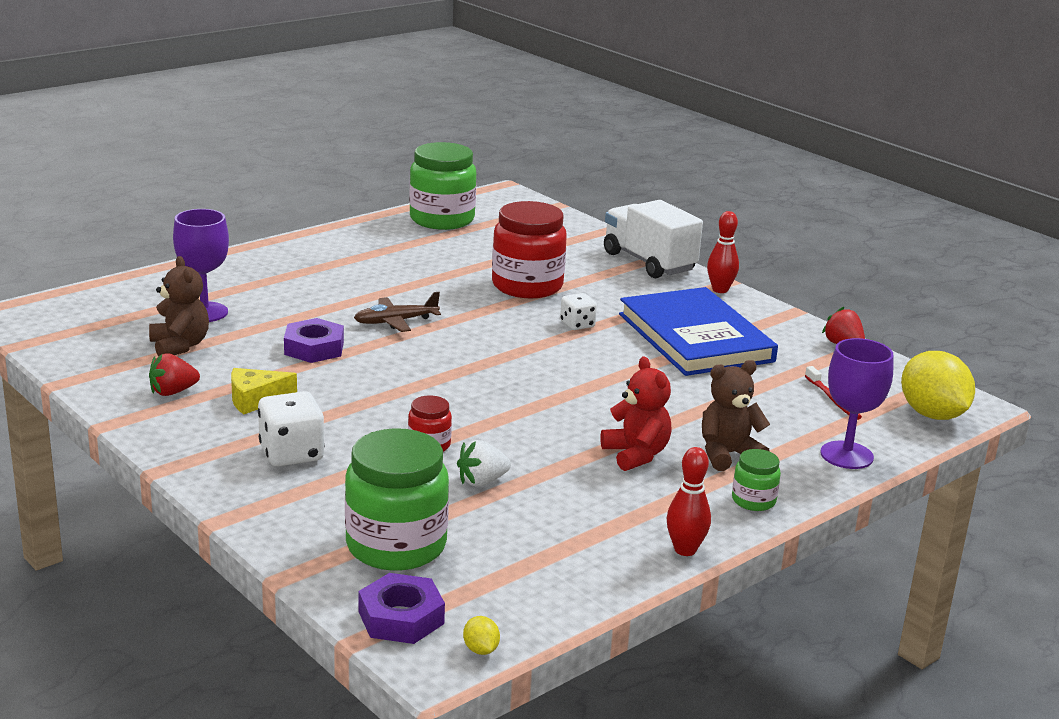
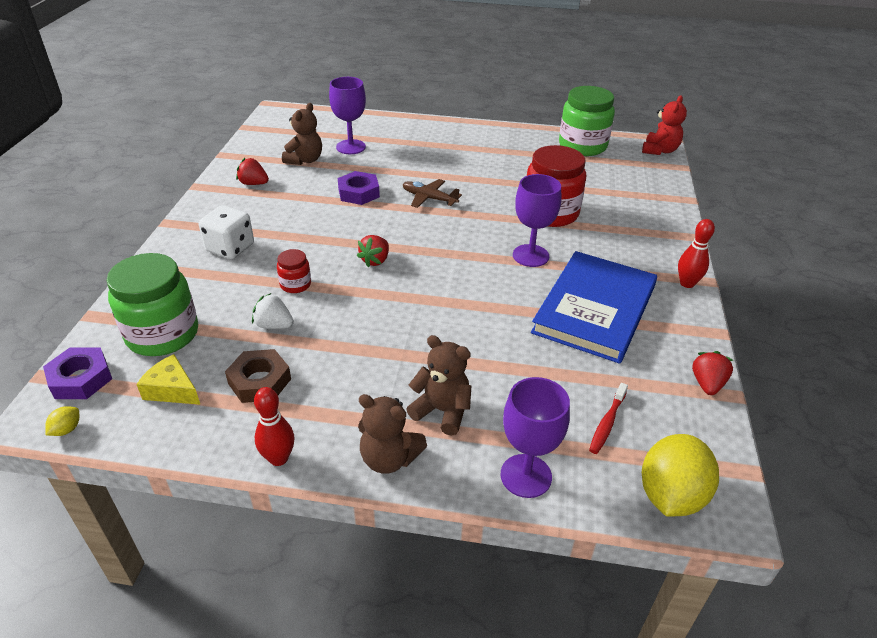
camera: 50 degrees right, 15 degrees up
(256, 400) = (276, 208): yellow cheese -> yellow cheese (172, 390)
(458, 391) = (375, 260): none -> red strawberry
(561, 520) = (259, 381): none -> brown nut
(577, 324) = (530, 256): white dice -> purple goblet
(636, 455) = (386, 368): red teddy bear -> red teddy bear (659, 150)
(649, 262) = (670, 236): white truck -> none
(753, 501) = (389, 458): green jar -> brown teddy bear

